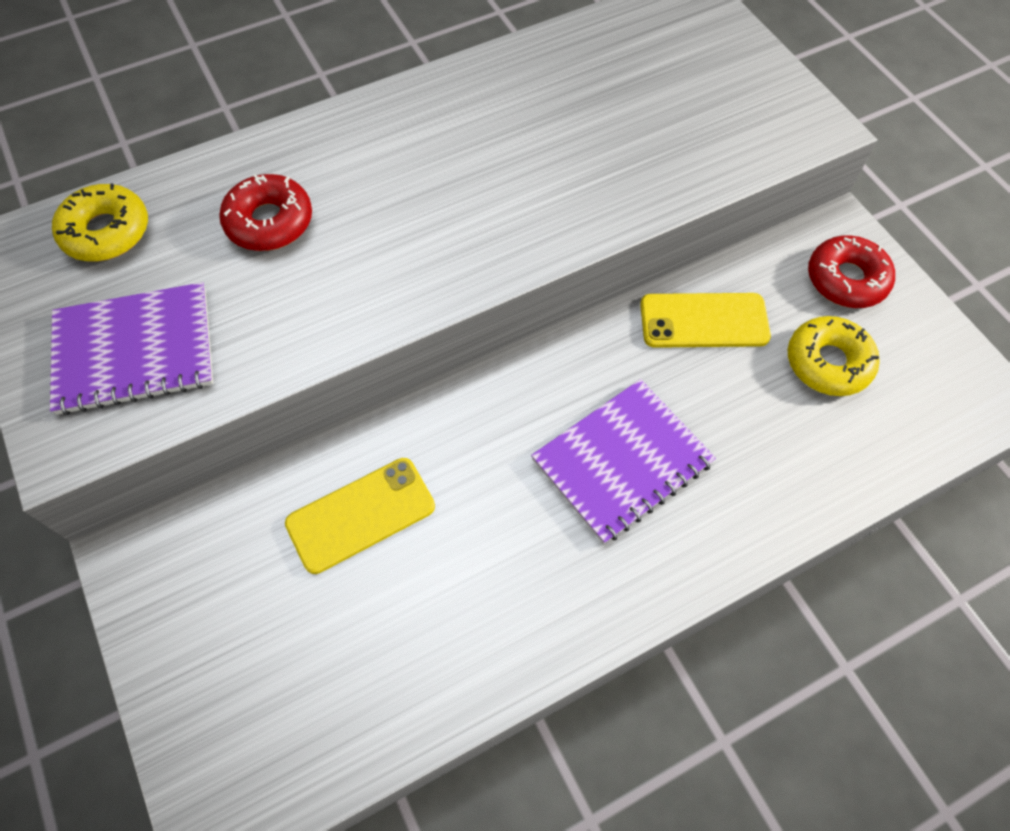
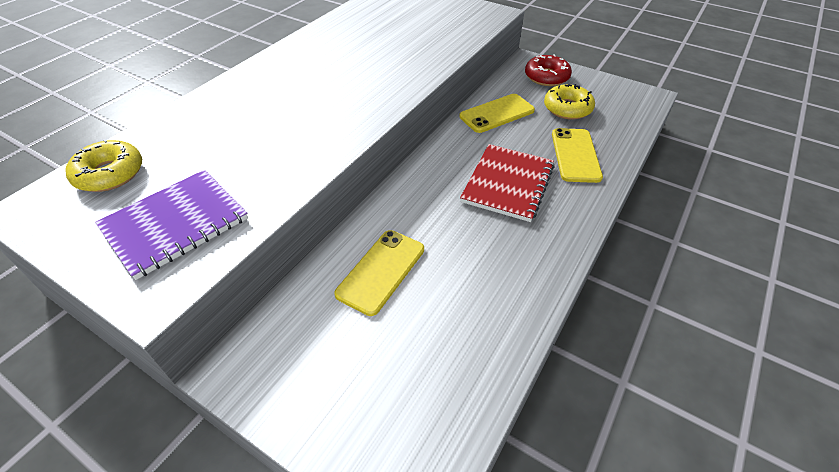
camera: 30 degrees left, 15 degrees down
(269, 222) = (227, 132): red donut -> none
(622, 461) = (508, 184): purple notebook -> red notebook
(765, 461) = (575, 155): none -> yellow phone

